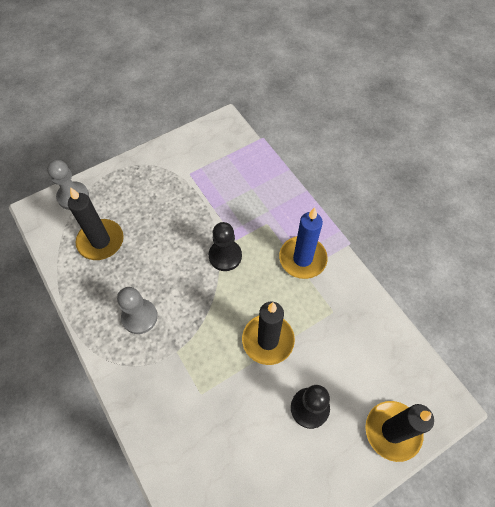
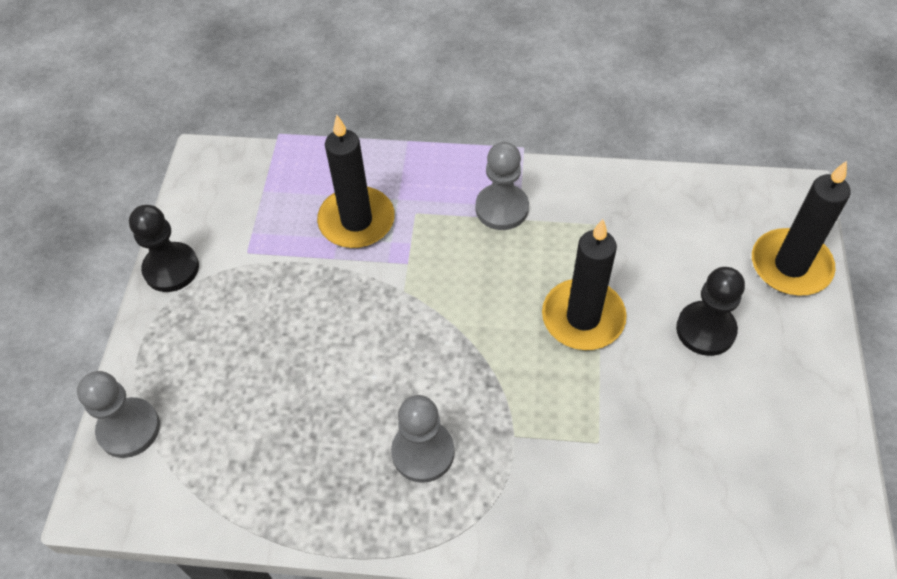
camera: 50 degrees left, 5 degrees down
(101, 241) = (249, 434): black candle -> black candle (356, 221)
(225, 256) = (421, 290): black pawn -> black pawn (171, 268)
(302, 259) = (502, 208): blue candle -> grey pawn

